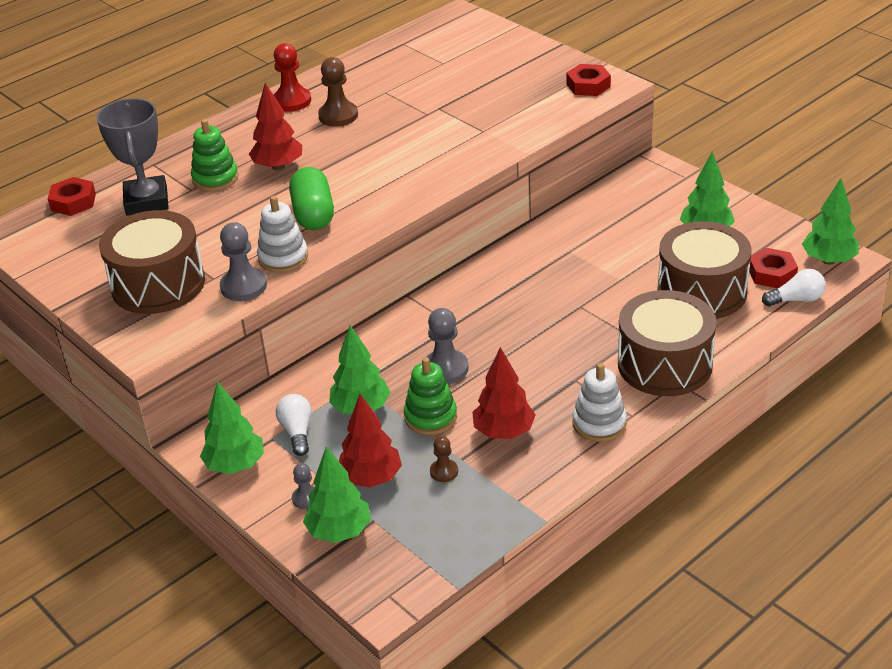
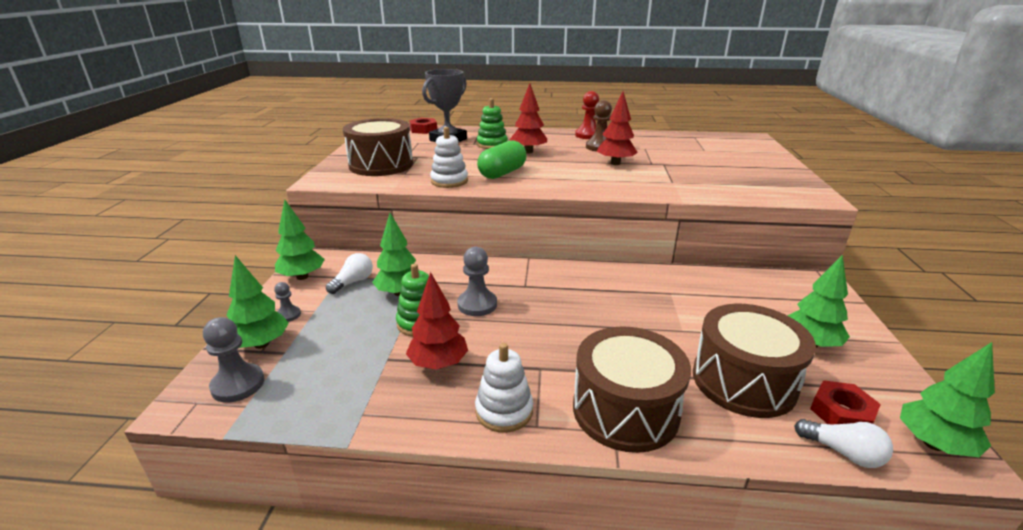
camera: 45 degrees right, 10 degrees down
(243, 286) = (407, 182): grey pawn -> grey pawn (238, 384)
(371, 478) = (330, 330): red tree -> red tree (615, 163)
(444, 472) = (365, 358): brown pawn -> none
(588, 85) = (794, 191): red nut -> none

